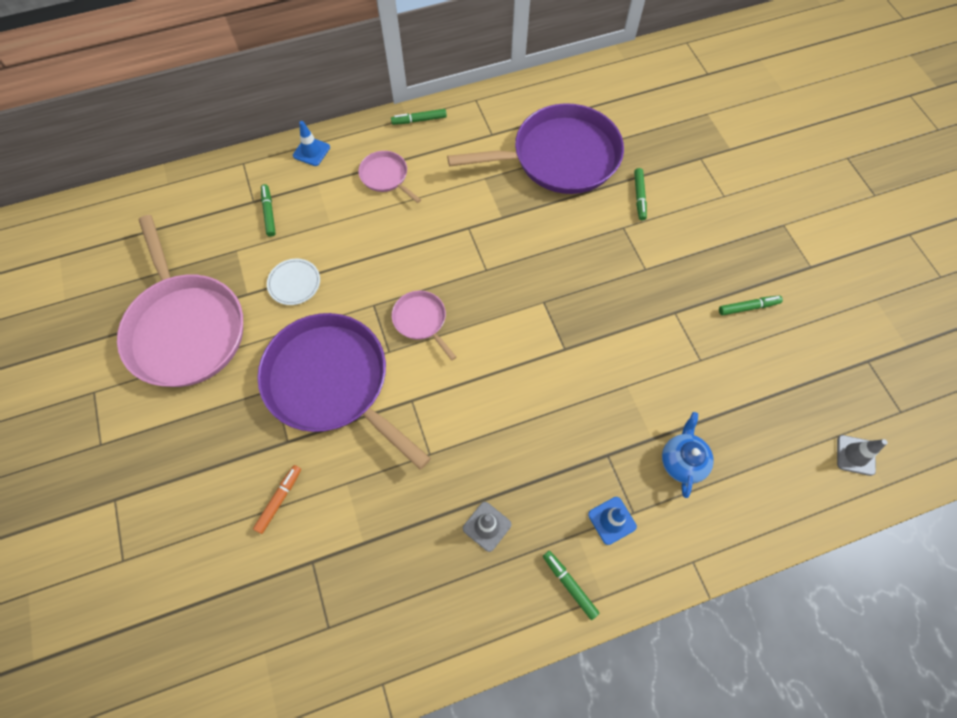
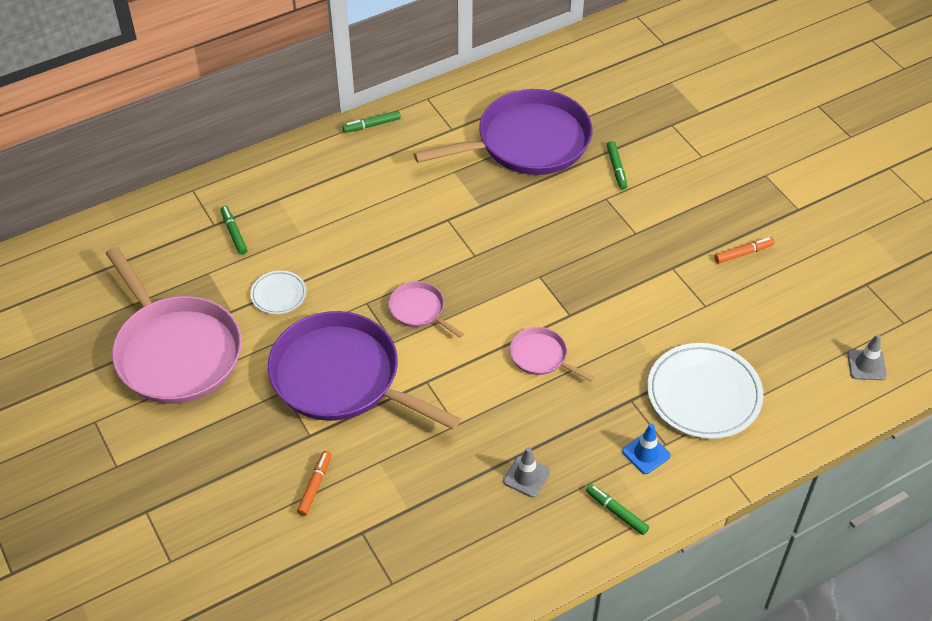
camera: 10 degrees left, 15 degrees down
(311, 151) = (264, 169): blue traffic cone -> none
(385, 176) = (349, 183): pink pan -> pink pan (541, 356)
(682, 461) = (703, 394): blue teapot -> white plate
(748, 307) = (743, 253): green marker -> orange marker

